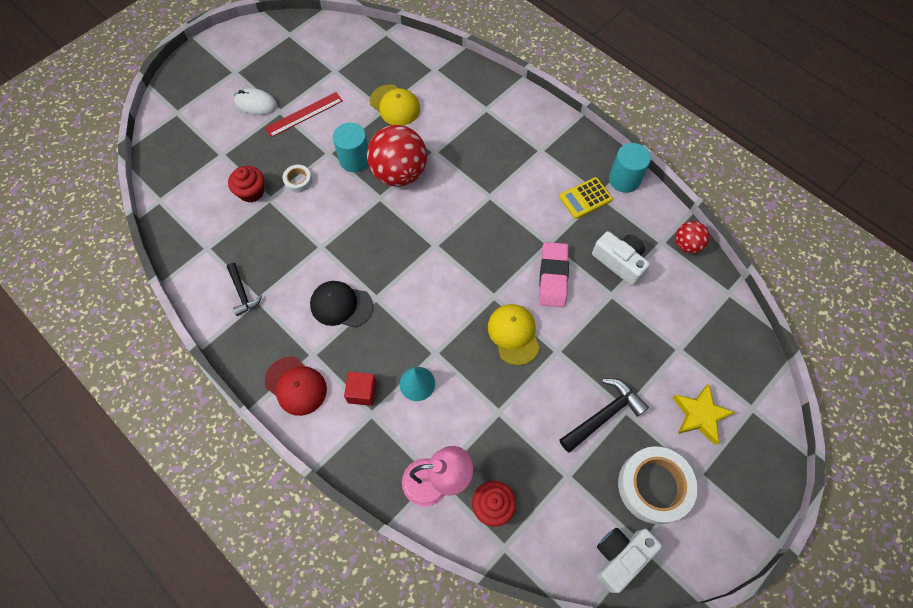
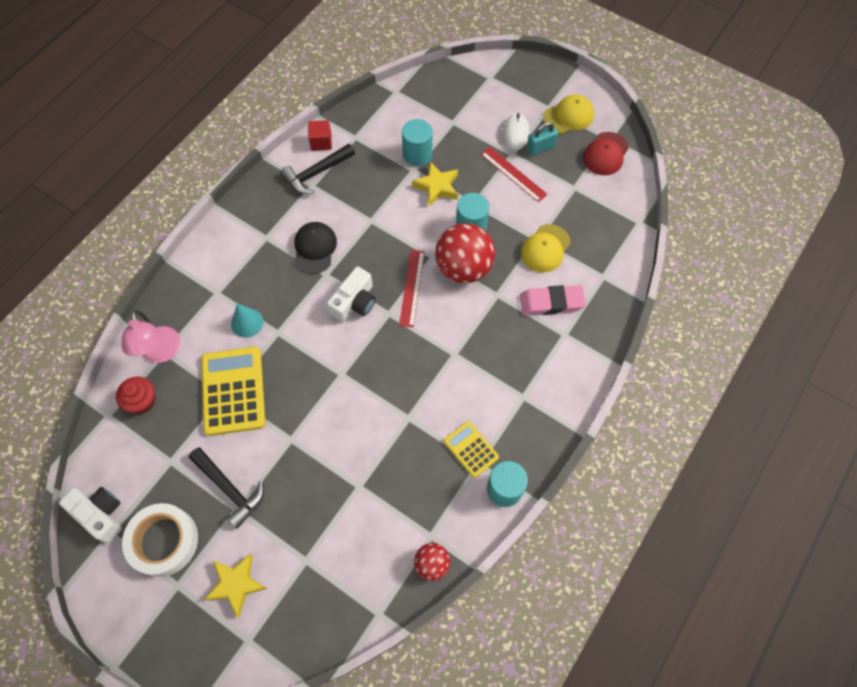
camera: 80 degrees right, 0 degrees up
(242, 293) = (316, 173): black hammer -> black hammer, size x1.54
(251, 192) = (417, 154): red cupcake -> turquoise cylinder
(281, 87) = (540, 148): none -> turquoise padlock
(296, 386) = (237, 231): red cap -> red cap (605, 154)
(298, 180) = (437, 187): white tape -> yellow star
(362, 392) = (235, 281): red cube -> red cube (321, 142)
(411, 220) = (412, 288): none -> red ruler
(496, 404) = (233, 391): none -> yellow calculator
(513, 334) = (303, 397): yellow cap -> yellow cap (568, 116)
(553, 276) = (371, 426): pink eraser -> pink eraser (551, 302)
(619, 262) = (398, 491): white camera -> white camera (354, 302)

